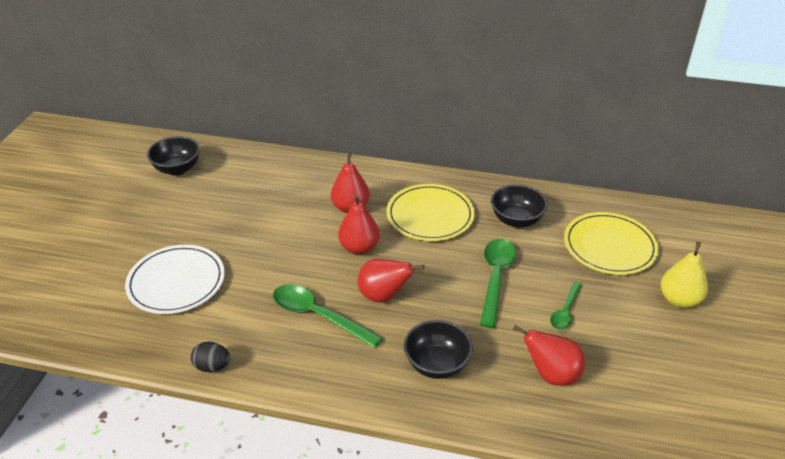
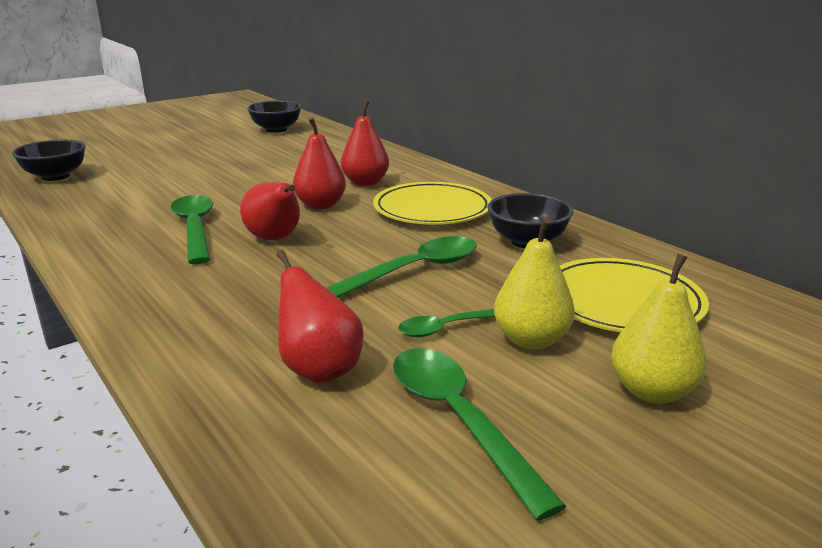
camera: 40 degrees right, 15 degrees down
(176, 282) = (145, 176): white plate -> none
(212, 366) = (59, 223): black egg -> none
(437, 364) = (218, 301): black bowl -> black bowl (55, 176)
(606, 297) = (531, 340): none -> yellow pear
(637, 363) = (457, 419): none -> green spoon

